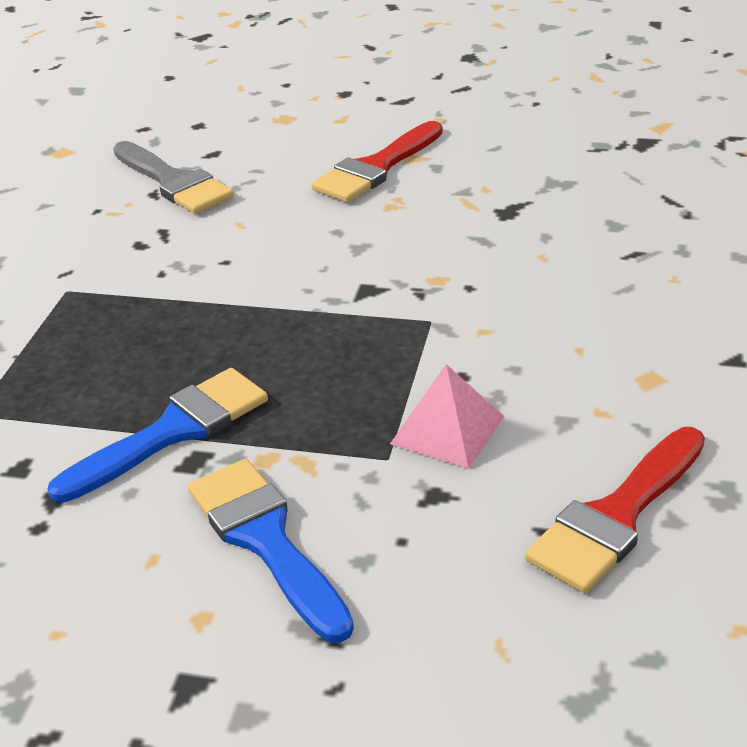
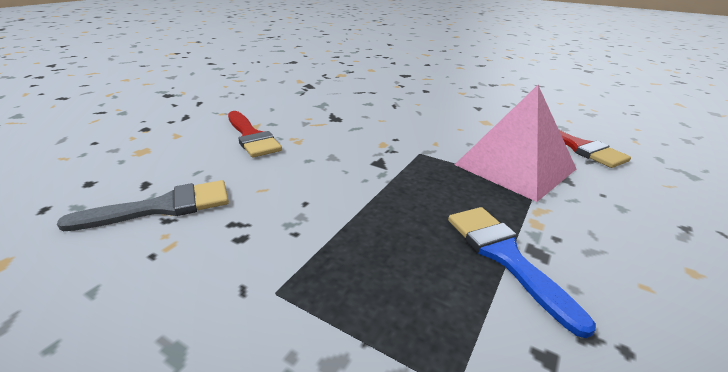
camera: 75 degrees left, 5 degrees down
(266, 540) = (614, 235): blue brush -> none
(447, 430) = (515, 166): pink pyramid -> pink pyramid, size x2.00

